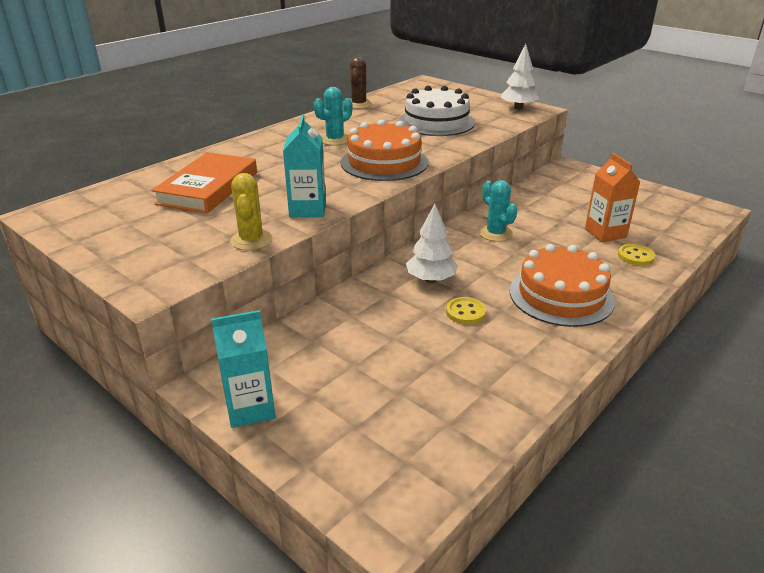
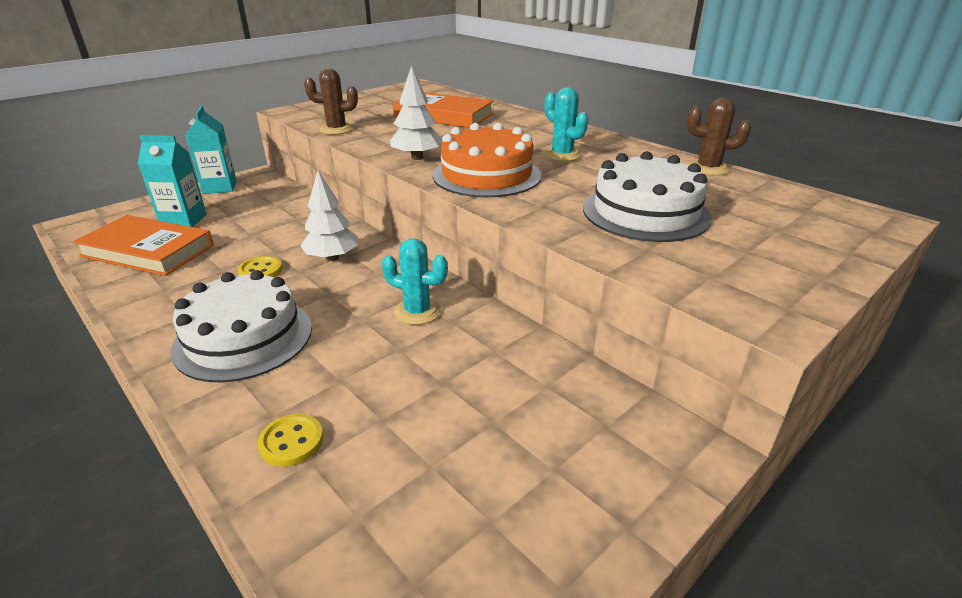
camera: 95 degrees right, 0 degrees up
(251, 240) = (336, 129): yellow cactus -> brown cactus
(307, 209) = (380, 144): turquoise carton -> turquoise carton (184, 221)
(449, 404) = (148, 251): none -> orange book
(495, 233) = (417, 311): turquoise cactus -> turquoise cactus turned 45 degrees clockwise
(518, 108) = (766, 296): white tree -> white tree (417, 158)
(561, 295) = (244, 337): orange cake -> white cake
(605, 233) = (382, 426): orange carton -> none

